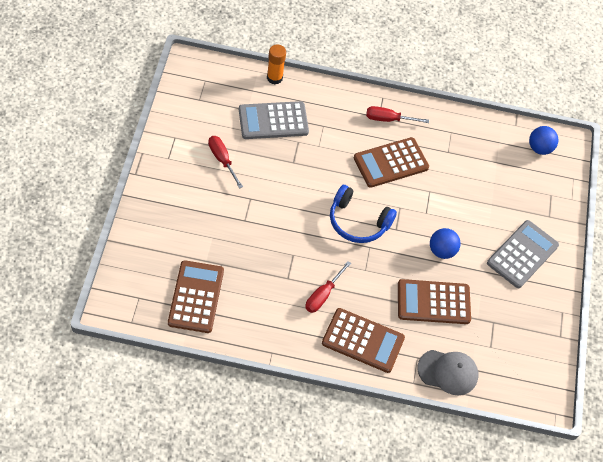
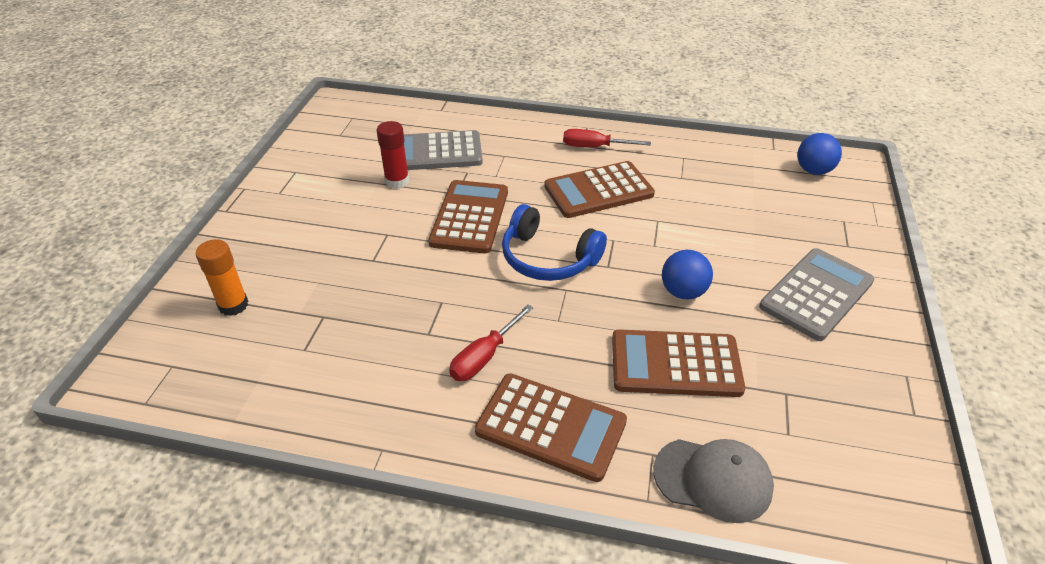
camera: 10 degrees right, 15 degrees down
(196, 297) = (268, 363): brown calculator -> brown calculator (470, 217)
(222, 159) = (355, 192): red screwdriver -> none
(250, 149) = (397, 181): none -> red glue stick
(274, 78) = (443, 113): orange glue stick -> orange glue stick (233, 305)

